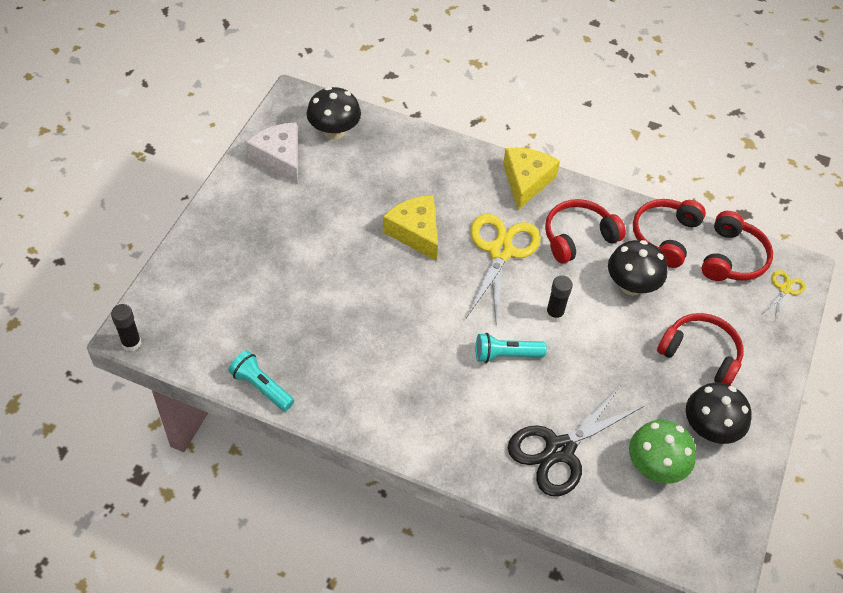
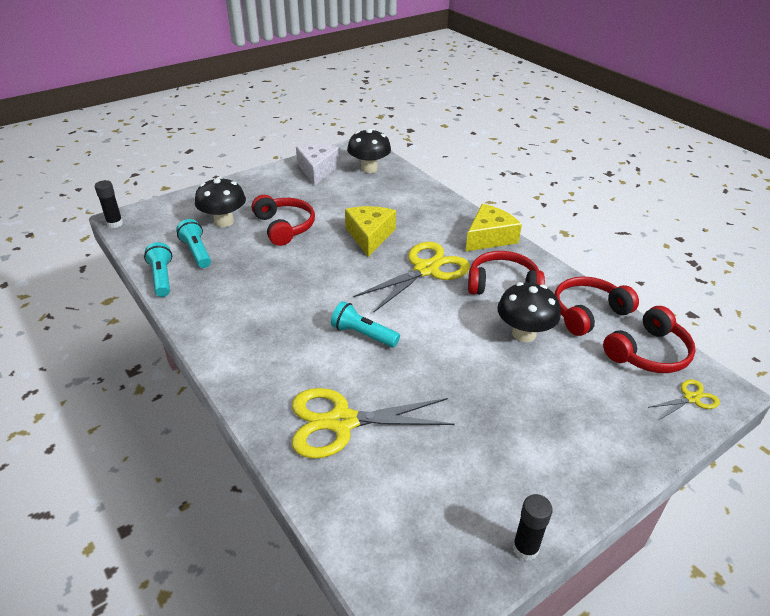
camera: 35 degrees right, 15 degrees down
(263, 337) = (196, 252): none -> turquoise flashlight
(554, 314) = (433, 325): black glue stick -> black glue stick (525, 548)
(560, 450) = (342, 422): black scissors -> yellow scissors
(655, 467) = (421, 481): green mushroom -> none
(700, 354) = (552, 412): red headphones -> red headphones (284, 227)
(709, 429) = (509, 478): black mushroom -> black mushroom (224, 221)

